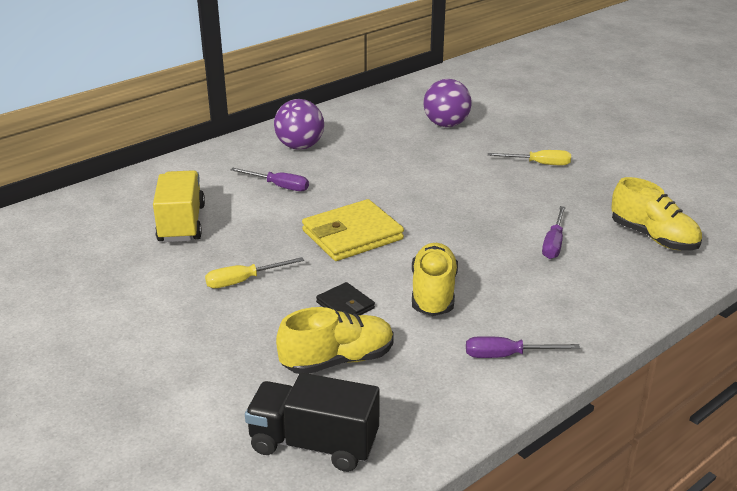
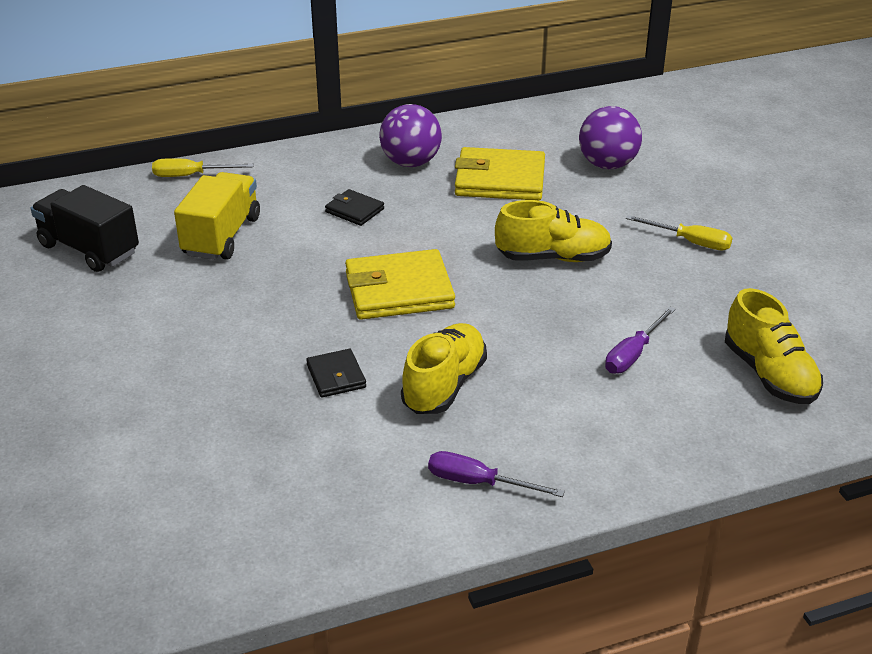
camera: 20 degrees right, 5 degrees up
(244, 281) = (245, 321): yellow screwdriver -> yellow screwdriver (191, 175)
(278, 186) = (354, 210): purple screwdriver -> black wallet
(314, 444) = (203, 528): black truck -> black truck (89, 249)
(338, 360) = (287, 440): yellow shoe -> yellow shoe (553, 257)
(375, 147) = (500, 180): none -> yellow wallet

